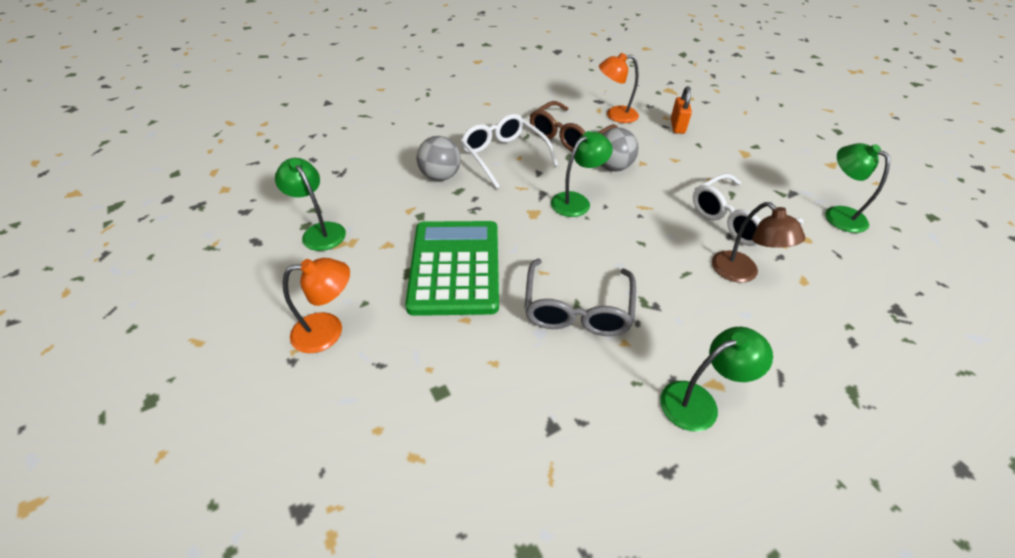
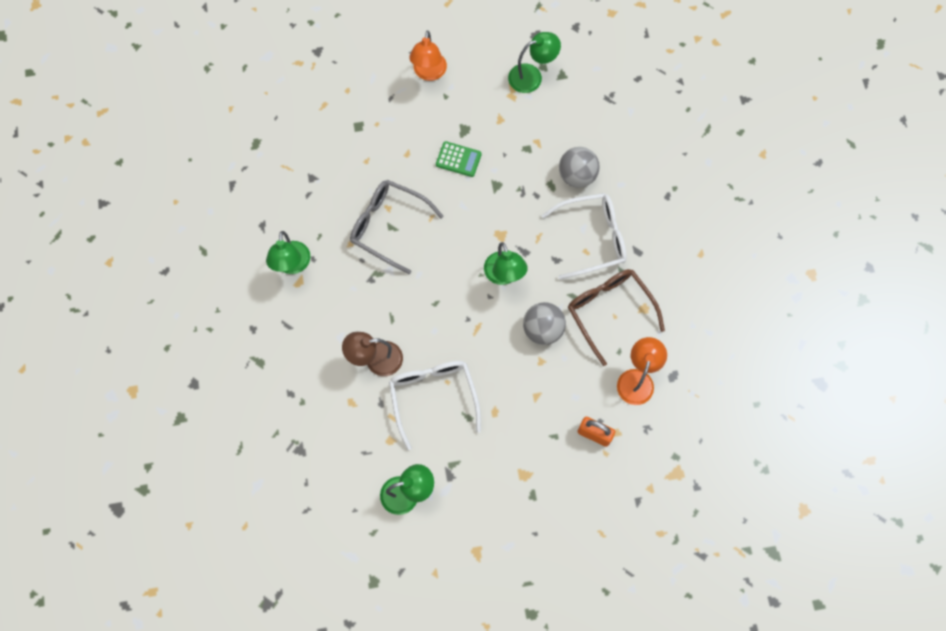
camera: 110 degrees right, 25 degrees up
(455, 267) = (458, 159): green calculator -> green calculator, size x0.43

